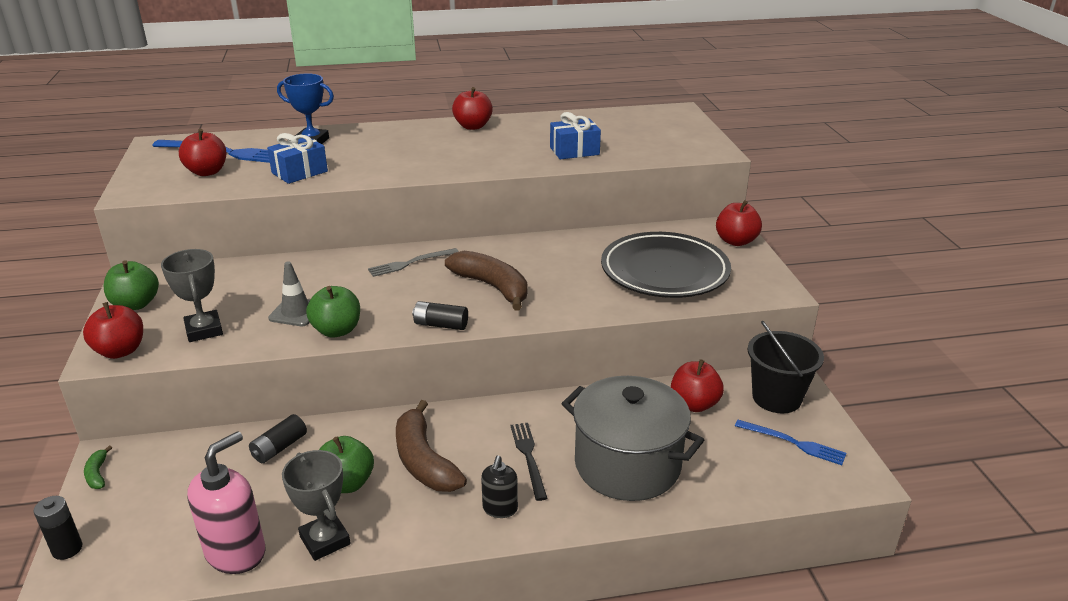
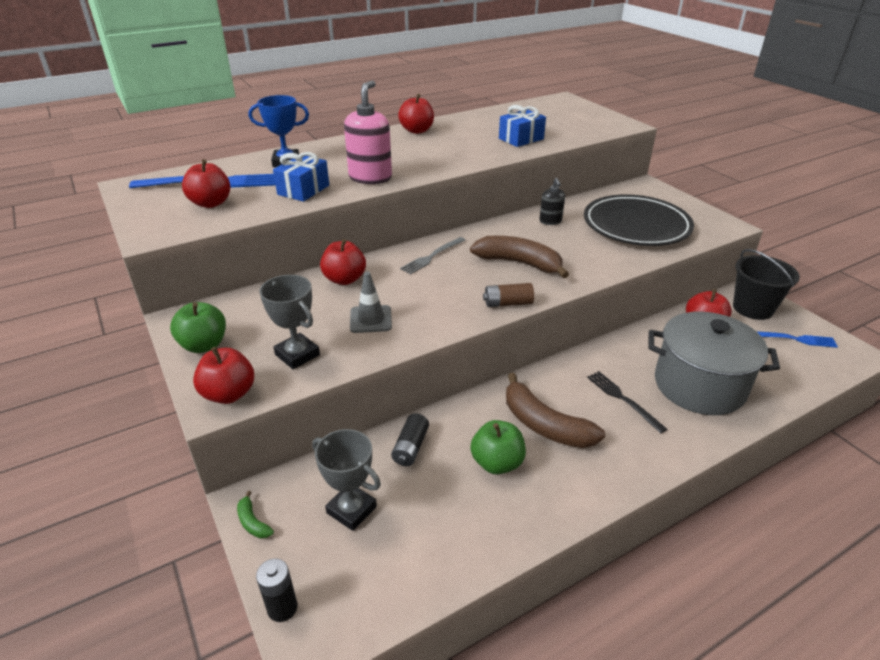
camera: 20 degrees left, 5 degrees up
(236, 552) = (452, 556): pink soap dispenser -> pink soap dispenser (370, 177)
(325, 540) = (522, 520): grey trophy -> grey trophy (351, 510)
(337, 330) = (423, 327): green apple -> none
(441, 325) = (508, 303): black battery -> brown battery
(500, 509) = (638, 448): black soap dispenser -> black soap dispenser (550, 221)
(736, 241) = (663, 194): red apple -> red apple (344, 279)

